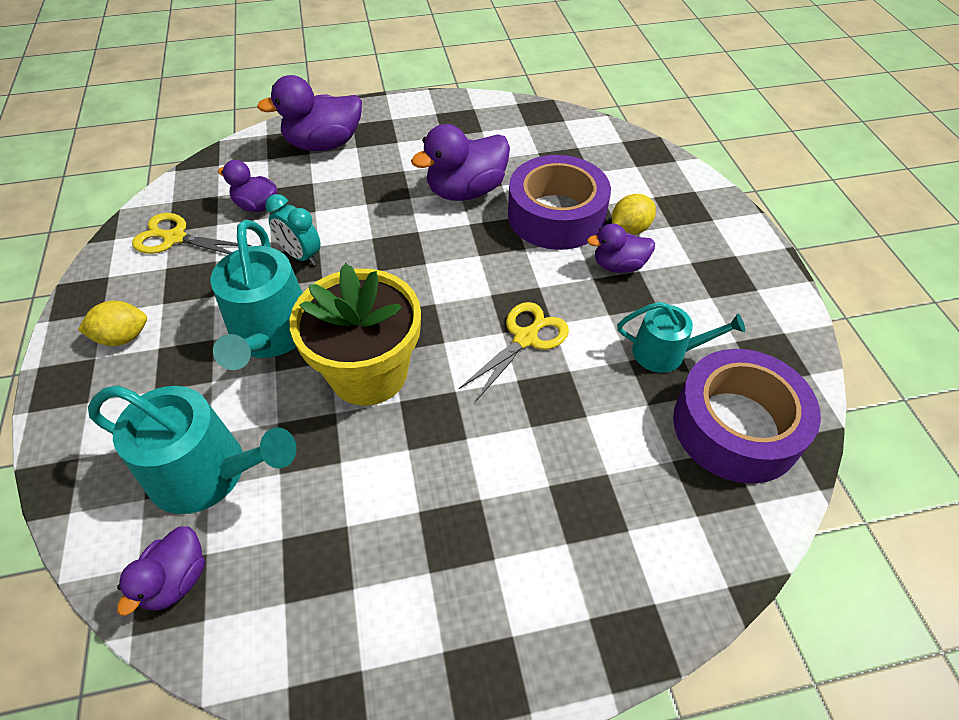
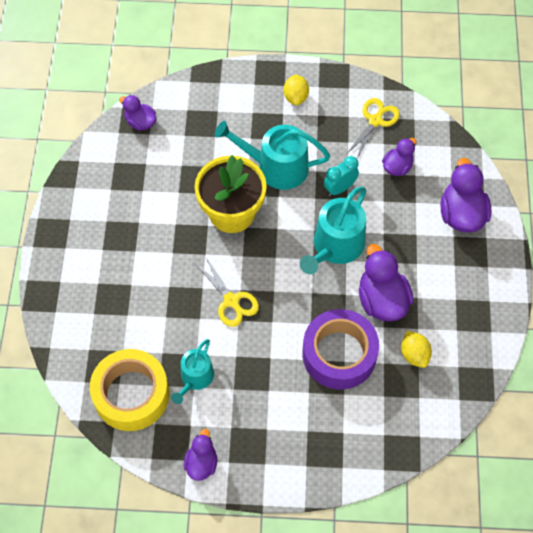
camera: 105 degrees right, 10 degrees up
(208, 472) = (192, 135): turquoise watering can -> turquoise watering can (335, 246)
(618, 265) = (277, 378): purple duck -> purple duck (201, 463)
(629, 229) = (311, 400): yellow lemon -> yellow lemon (414, 354)
(736, 426) = (131, 394): purple tape -> yellow tape

